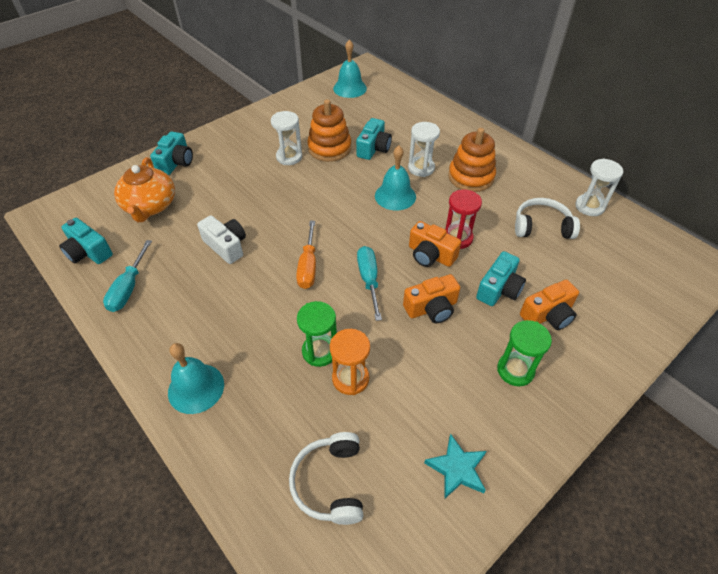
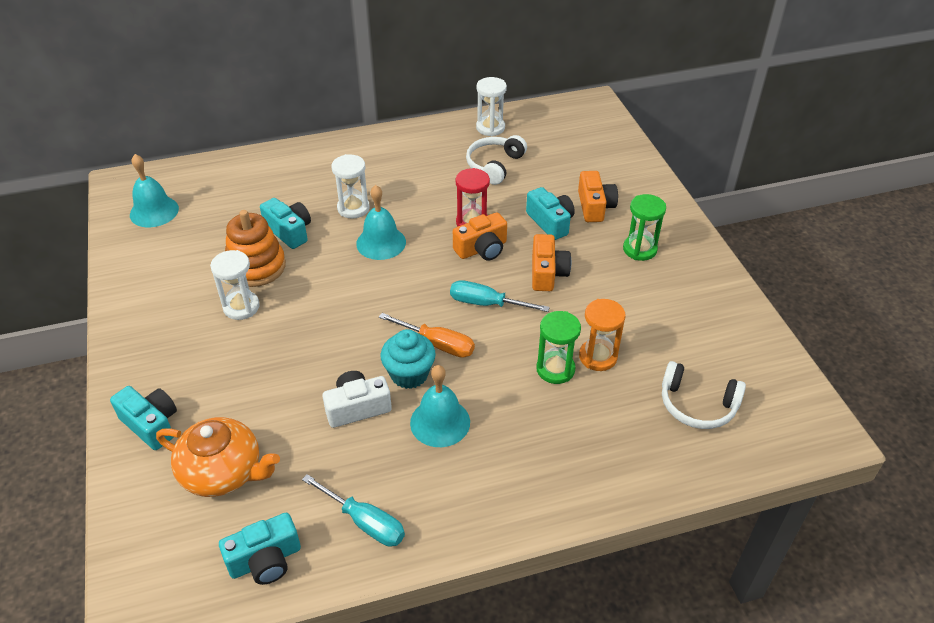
camera: 65 degrees left, 5 degrees down
(196, 388) = (551, 483): turquoise bell -> turquoise bell (440, 422)
(270, 261) = (409, 374): none -> turquoise cupcake
(457, 469) = (714, 320): turquoise star -> none
(471, 177) = (395, 180): orange stacking toy -> none

